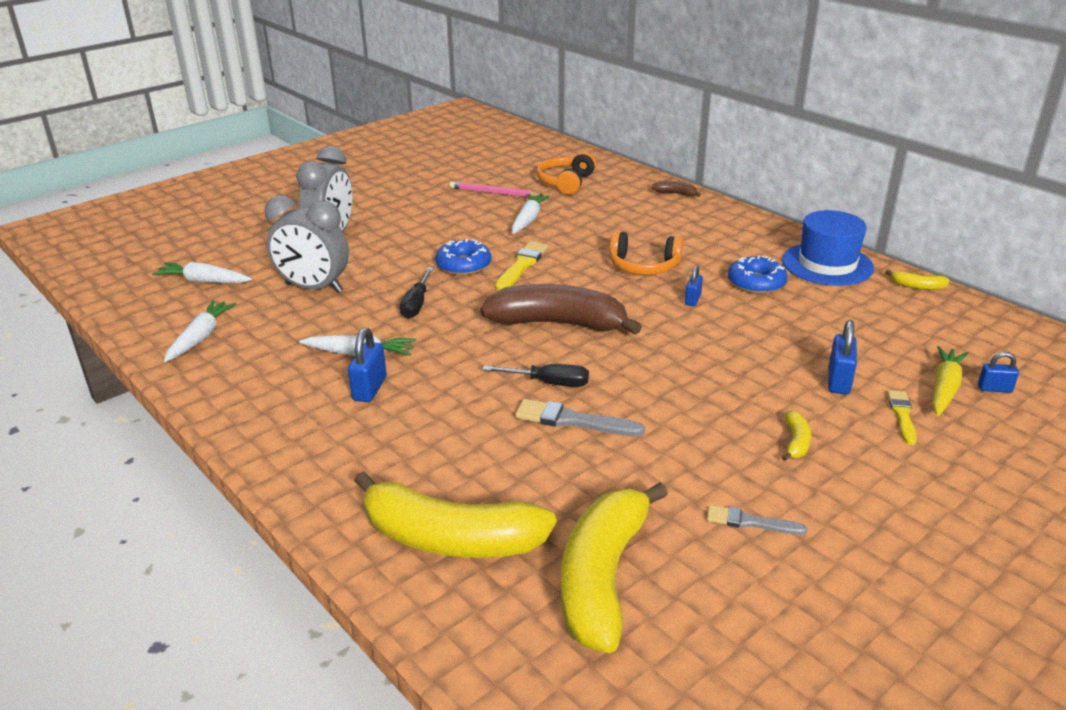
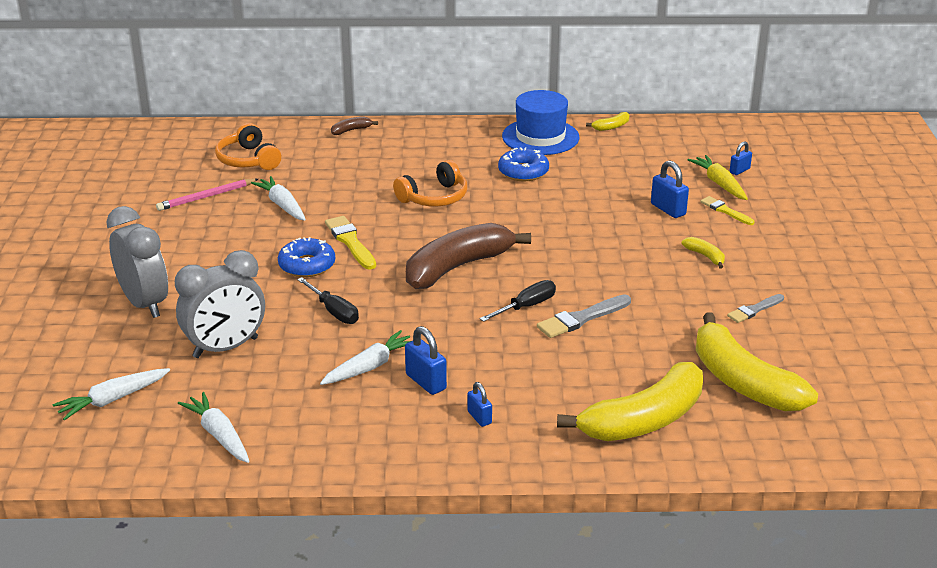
camera: 50 degrees left, 0 degrees up
(692, 300) = (507, 204): blue padlock -> blue padlock (479, 417)

